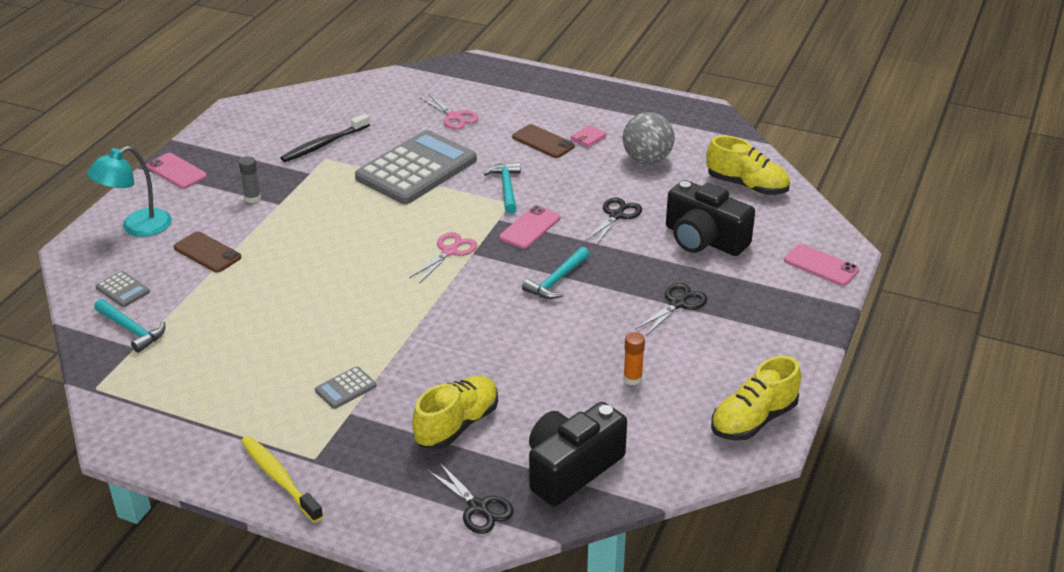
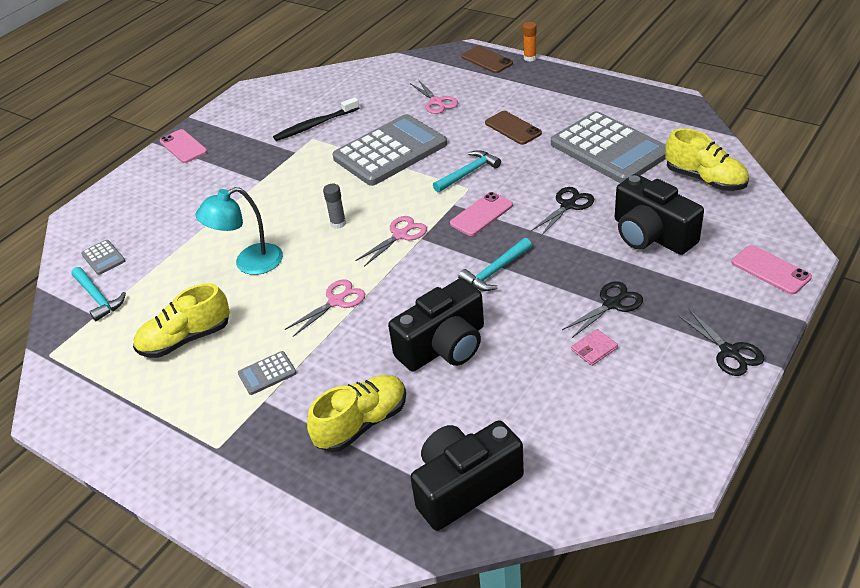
camera: 15 degrees right, 5 degrees up
(137, 227) = (134, 198): turquoise lamp -> turquoise lamp (249, 263)
(207, 252) = (185, 225): brown phone -> brown phone (487, 60)
(252, 198) = (239, 174): grey glue stick -> grey glue stick (338, 223)
(279, 478) = (179, 467): yellow toothbrush -> none
(399, 317) = (336, 301): none -> pink scissors
(478, 508) = (360, 522): black scissors -> black scissors (729, 352)
(506, 188) = (468, 173): turquoise hammer -> turquoise hammer turned 45 degrees clockwise
(521, 351) = (444, 346): none -> black camera
(588, 138) = (556, 126): pink wallet -> pink wallet (594, 349)
(632, 379) = (549, 386): orange glue stick -> orange glue stick (530, 58)
(647, 160) = (609, 149): grey ball -> grey calculator
(753, 420) = (669, 446): yellow shoe -> yellow shoe (186, 339)

